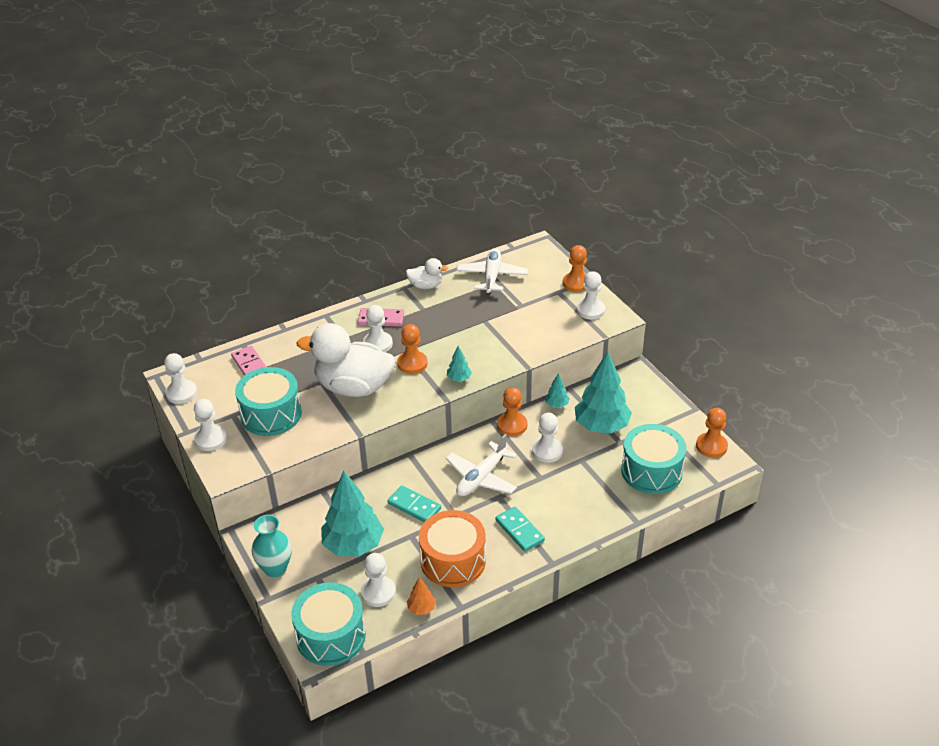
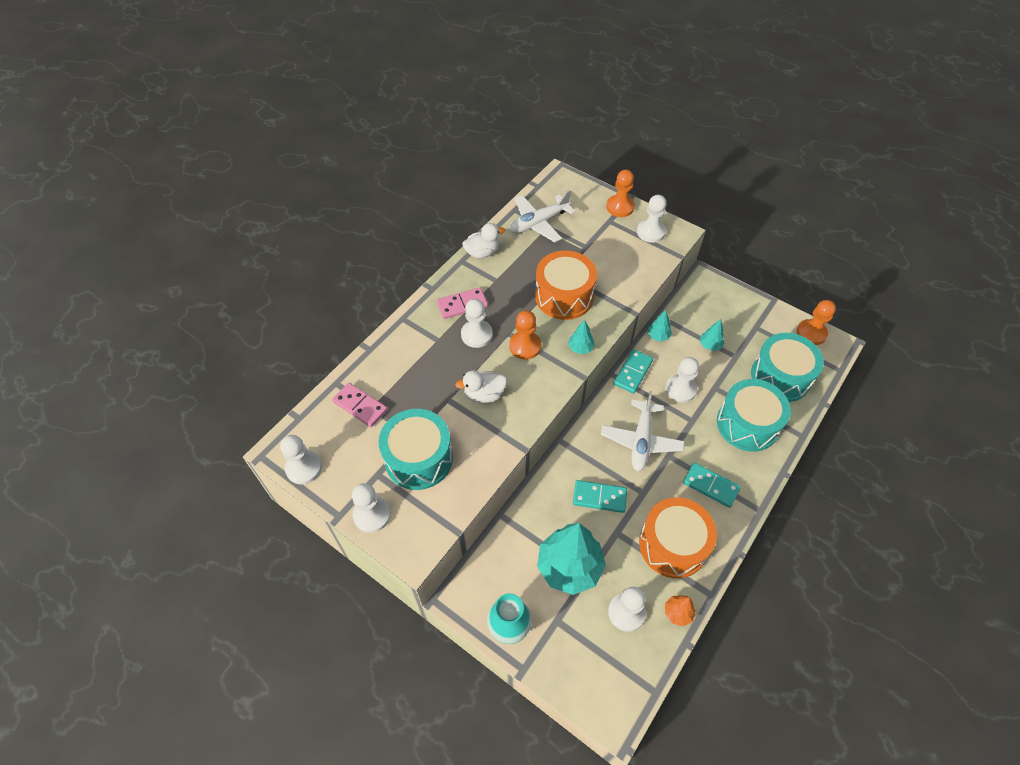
camera: 25 degrees left, 15 degrees up
(331, 636) = (612, 686): turquoise drum -> turquoise drum (747, 424)
(353, 387) = (484, 394): white duck -> white duck, size x0.48
(473, 337) = (564, 296): none -> orange drum
(492, 276) = (539, 223): white plane -> white plane turned 105 degrees counterclockwise
(512, 425) = (632, 372): orange pawn -> turquoise domino
(601, 426) = (710, 345): turquoise tree -> turquoise tree, size x0.44

